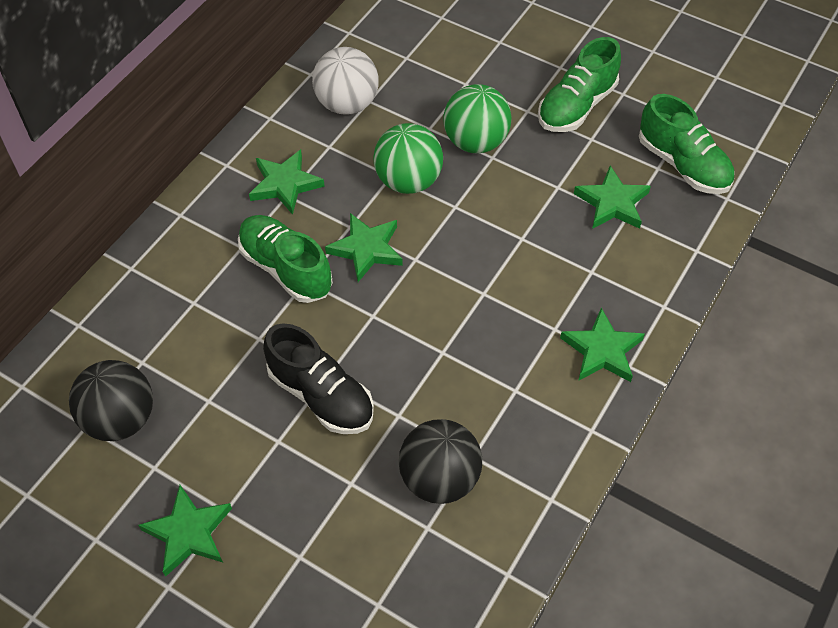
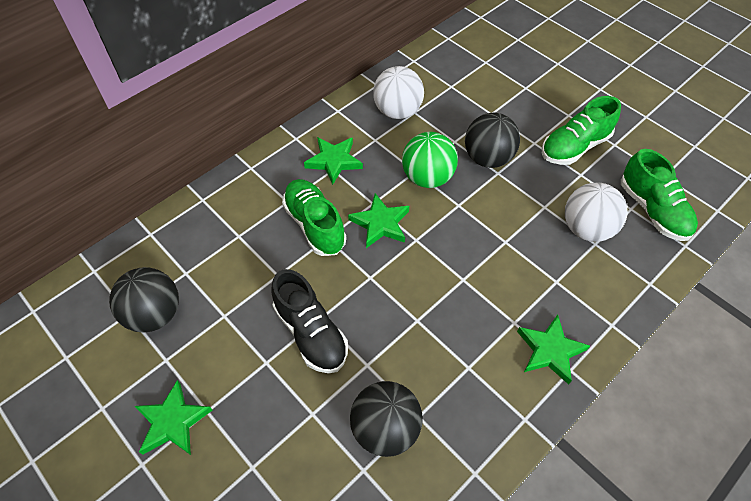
camera: 15 degrees right, 0 degrees up
(475, 142) = (487, 158): green ball -> black ball
(612, 203) = (586, 229): green star -> white ball

